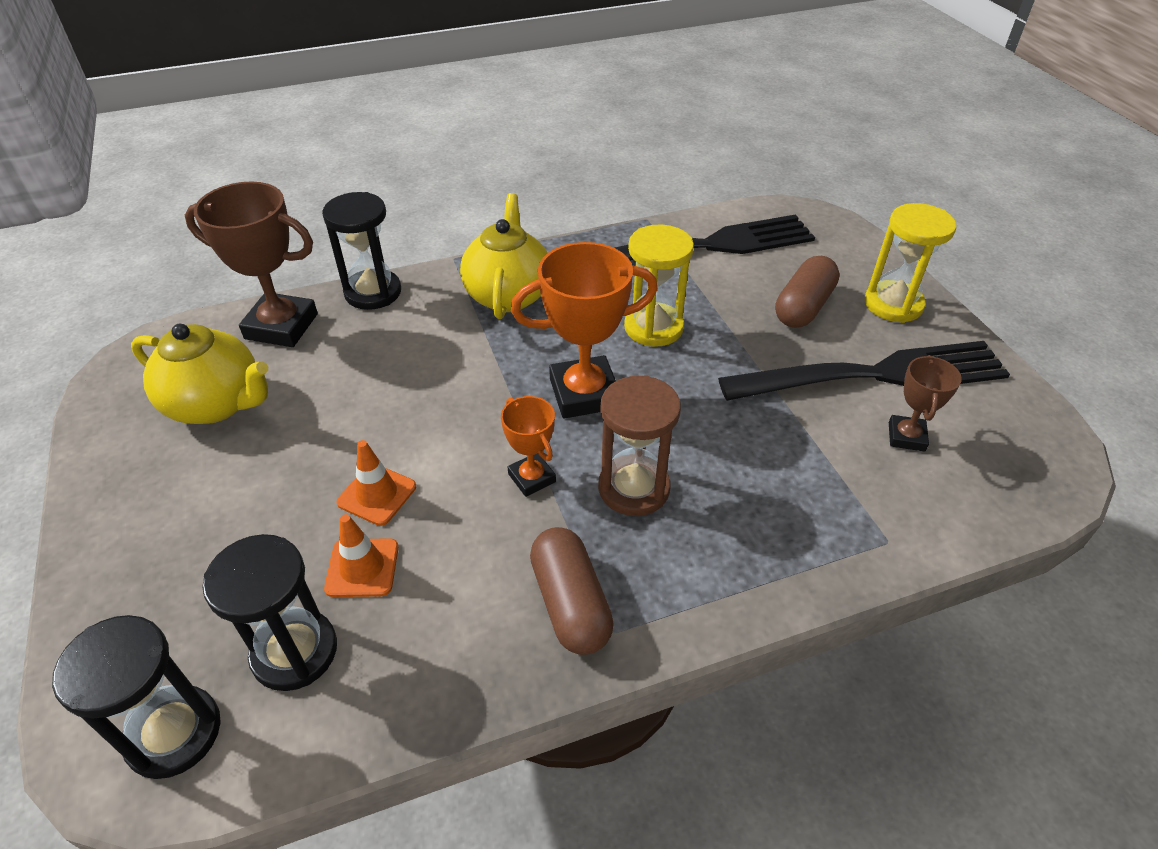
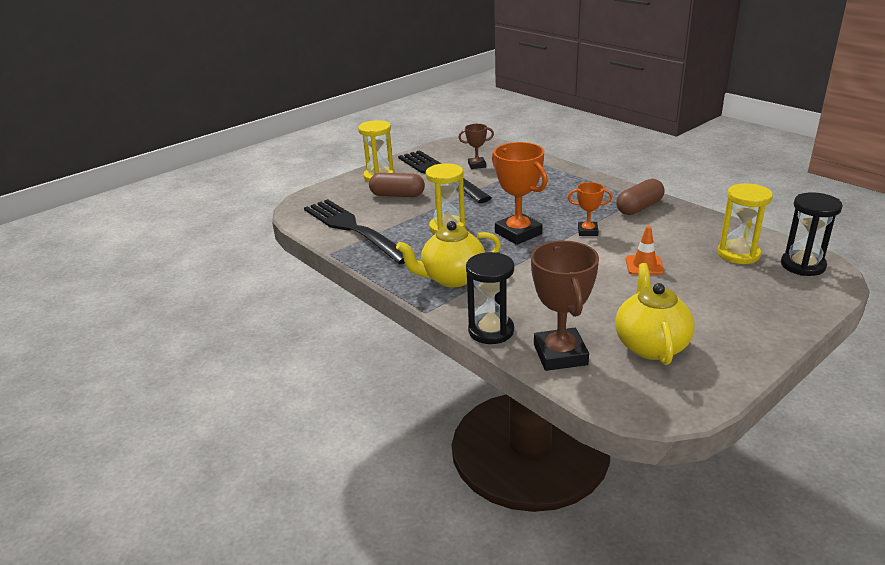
camera: 110 degrees left, 15 degrees down
(294, 652) = (738, 254): black hourglass -> yellow hourglass
(362, 568) = (684, 254): orange traffic cone -> none
(532, 478) = (587, 231): orange trophy -> orange trophy turned 60 degrees clockwise
(634, 488) = (566, 209): brown hourglass -> none

